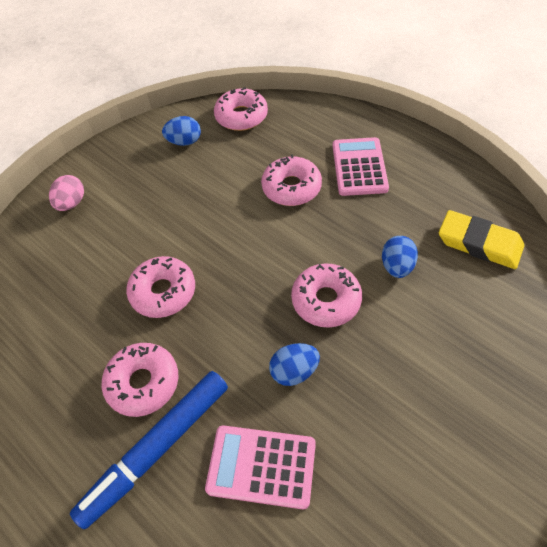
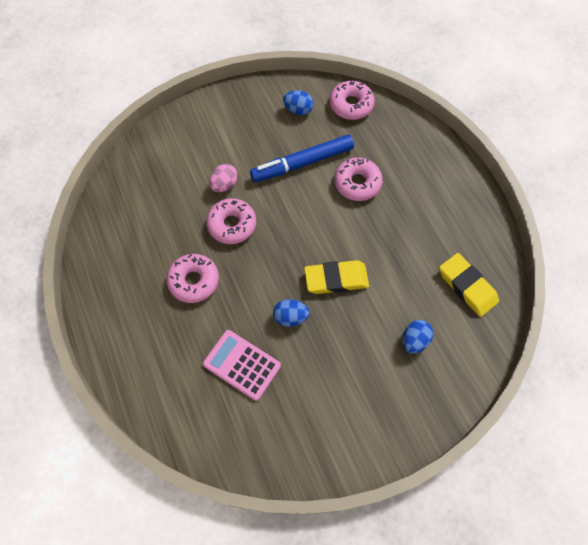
camera: 20 degrees right, 10 degrees up
(72, 203) = (197, 128): pink egg -> pink egg (224, 185)
(157, 448) = (185, 325): blue marker -> blue marker (302, 163)
(326, 300) = (336, 279): pink donut -> yellow eraser
(359, 167) = (416, 188): pink calculator -> none
(397, 266) = (398, 277): blue egg -> blue egg (414, 340)

